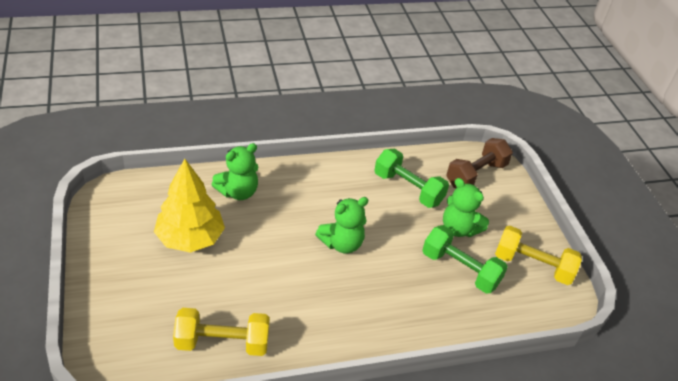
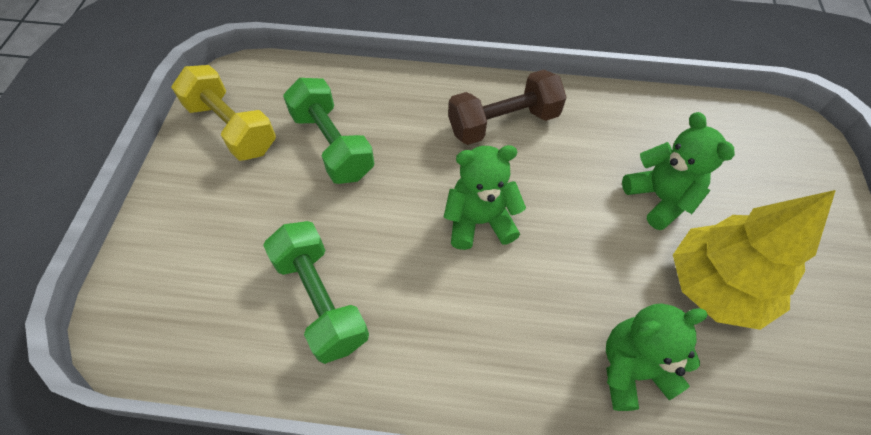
camera: 155 degrees left, 15 degrees up
(222, 343) = (666, 128): yellow dumbbell -> none
(459, 229) = (289, 204): green teddy bear -> green teddy bear (659, 198)
(476, 175) = (178, 302): brown dumbbell -> brown dumbbell (503, 123)

